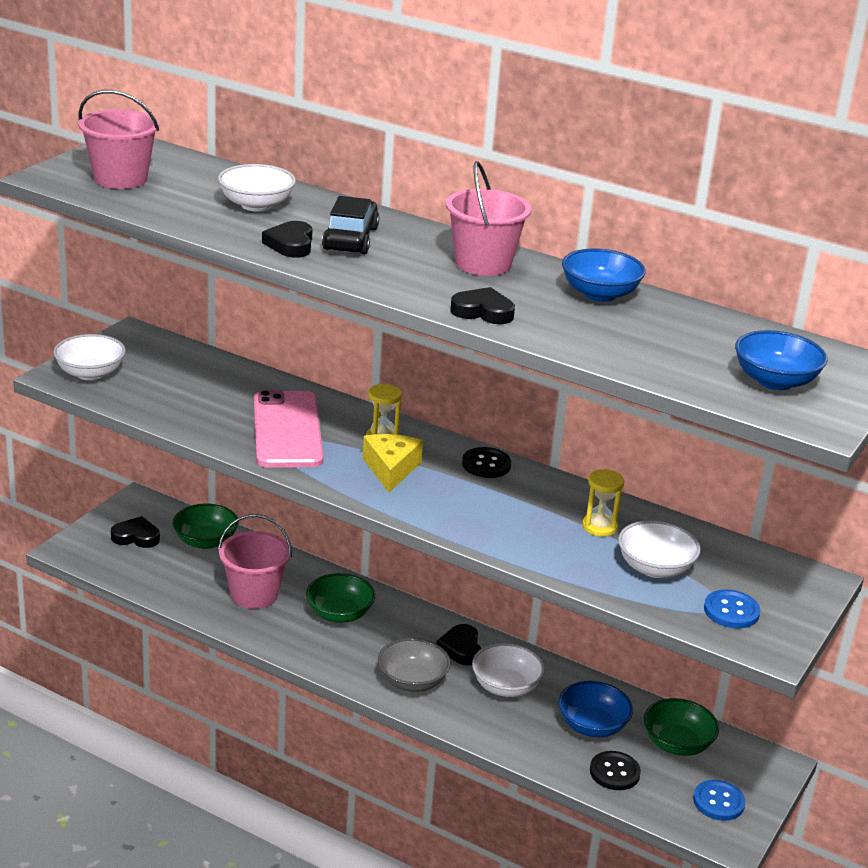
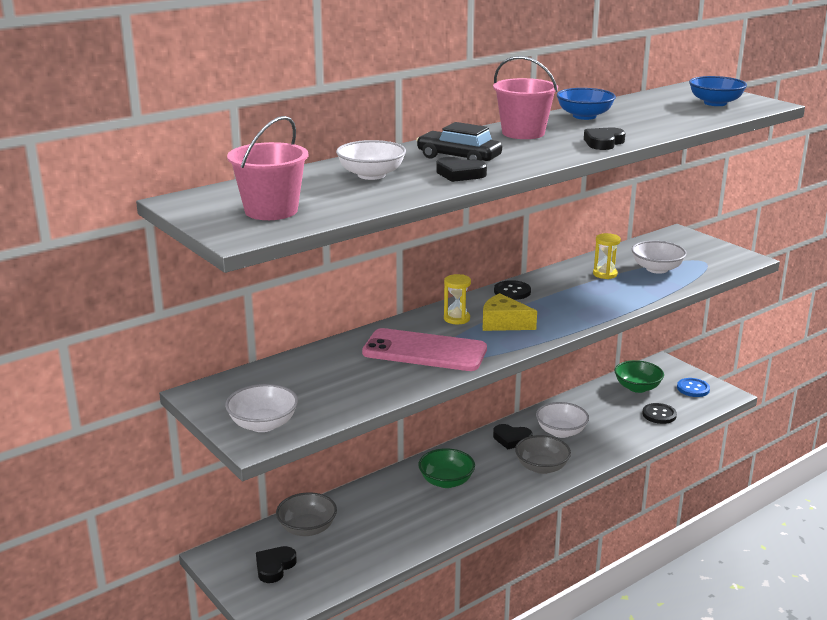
camera: 65 degrees left, 5 degrees down
(205, 541) = (307, 528): green bowl -> grey bowl
(254, 594) = (399, 517): pink bucket -> none
(592, 726) = (612, 411): blue bowl -> none
(731, 611) = (707, 260): blue button -> none

